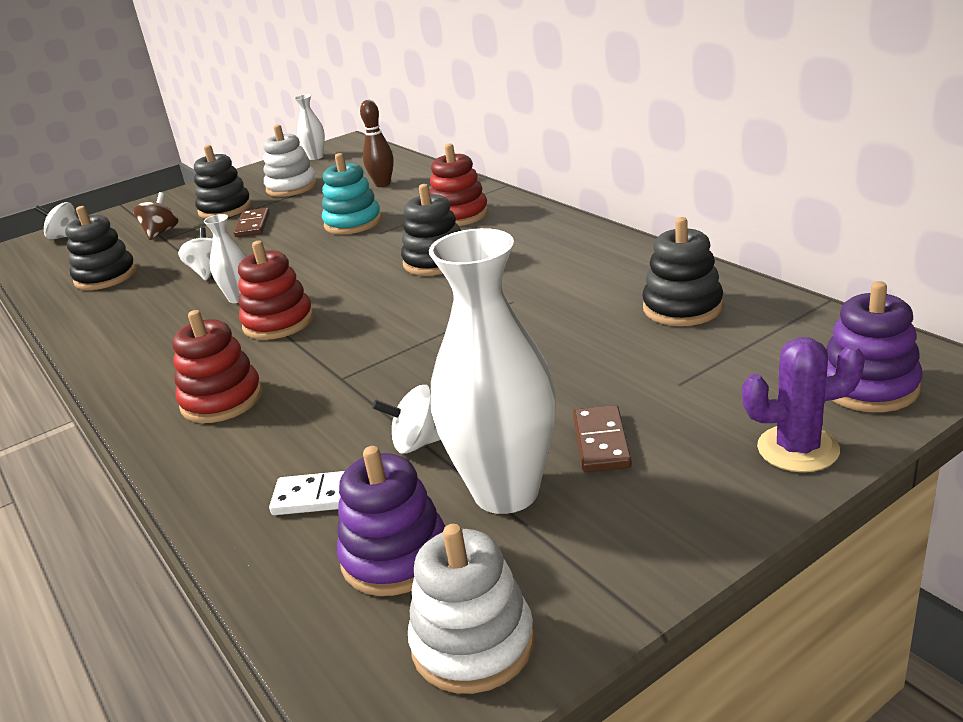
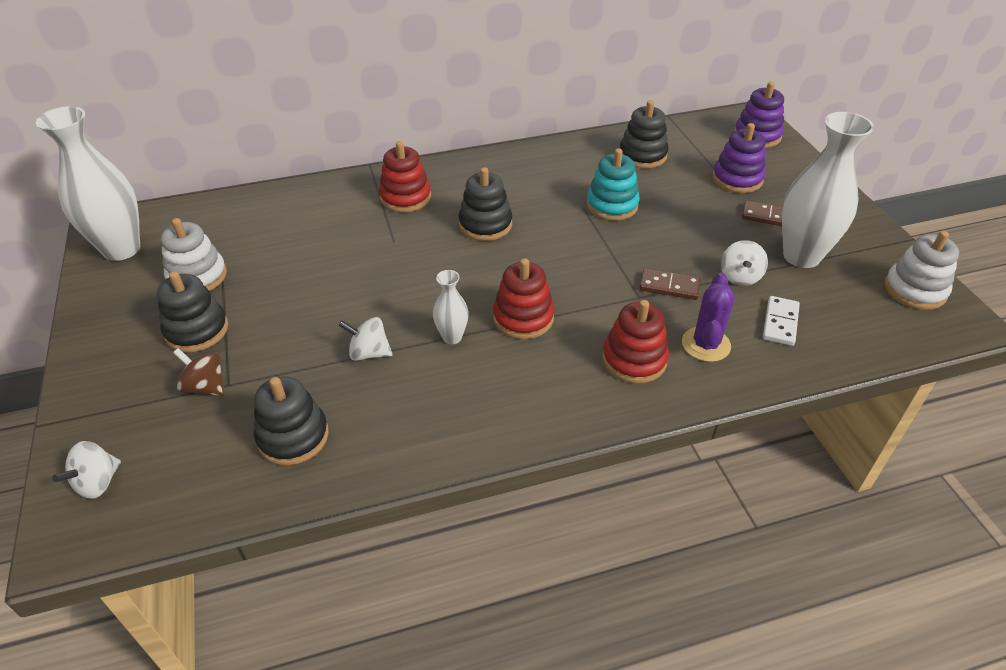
camera: 75 degrees left, 15 degrees up
(253, 225) = (276, 314): brown domino -> brown domino (669, 286)
(316, 157) = (121, 249): white vase -> white vase, size x2.07
(353, 223) = (352, 252): turquoise stacking toy -> turquoise stacking toy (612, 205)
(383, 184) = (275, 221): brown bowling pin -> none
(395, 557) = (845, 303): purple stacking toy -> purple stacking toy (737, 179)
(798, 449) = (799, 168): purple cactus -> purple cactus (706, 344)

